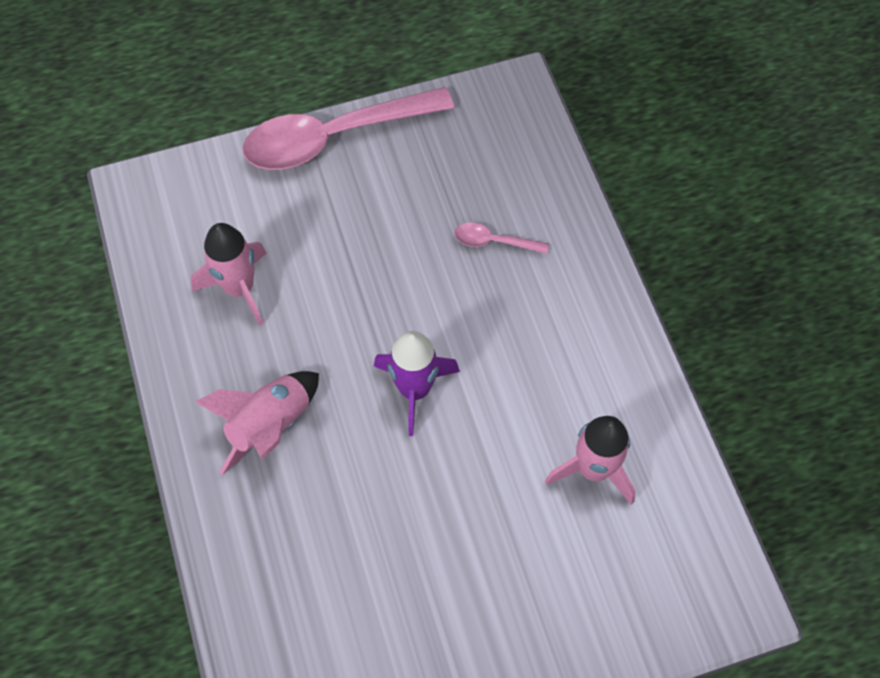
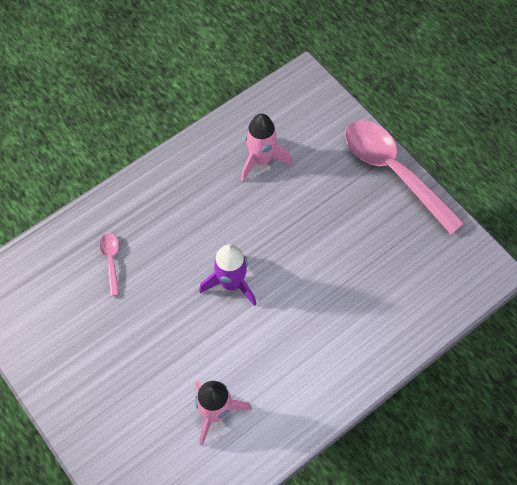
camera: 70 degrees right, 0 degrees up
(270, 425) = (178, 211): pink rocket -> none
(494, 241) = (358, 295): pink spoon -> pink spoon (111, 260)

